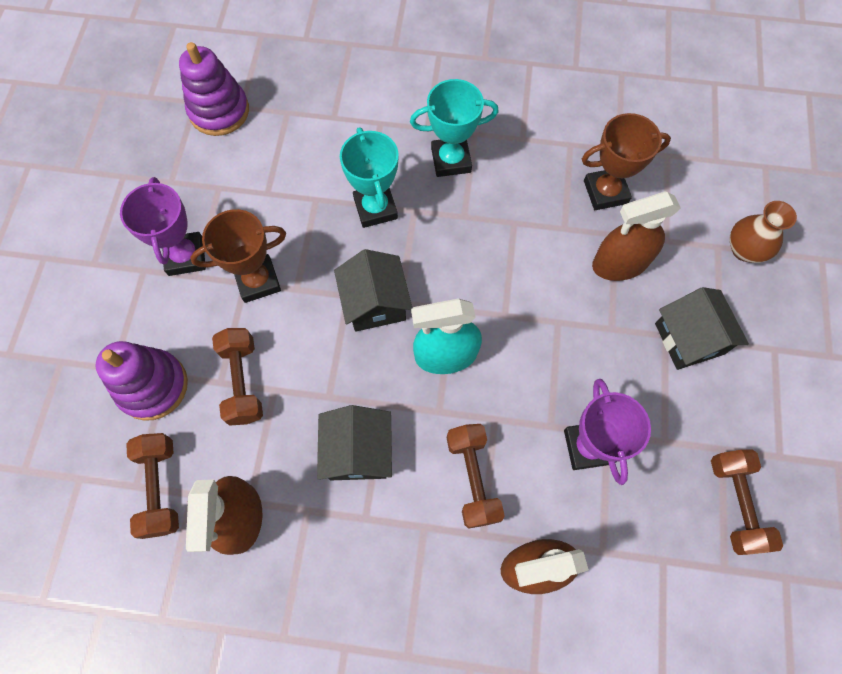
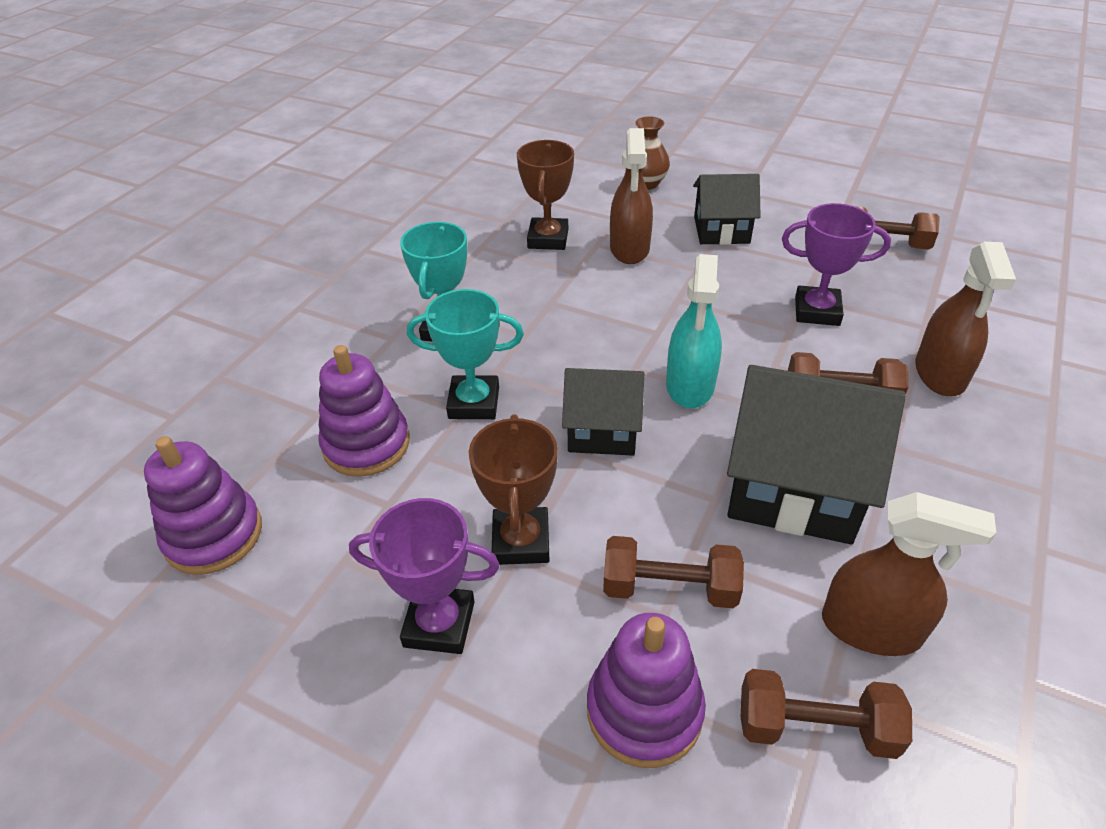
camera: 70 degrees left, 25 degrees down
(314, 158) = (366, 444): none -> purple stacking toy
(358, 451) = (793, 485): black house -> black house, size x1.68

